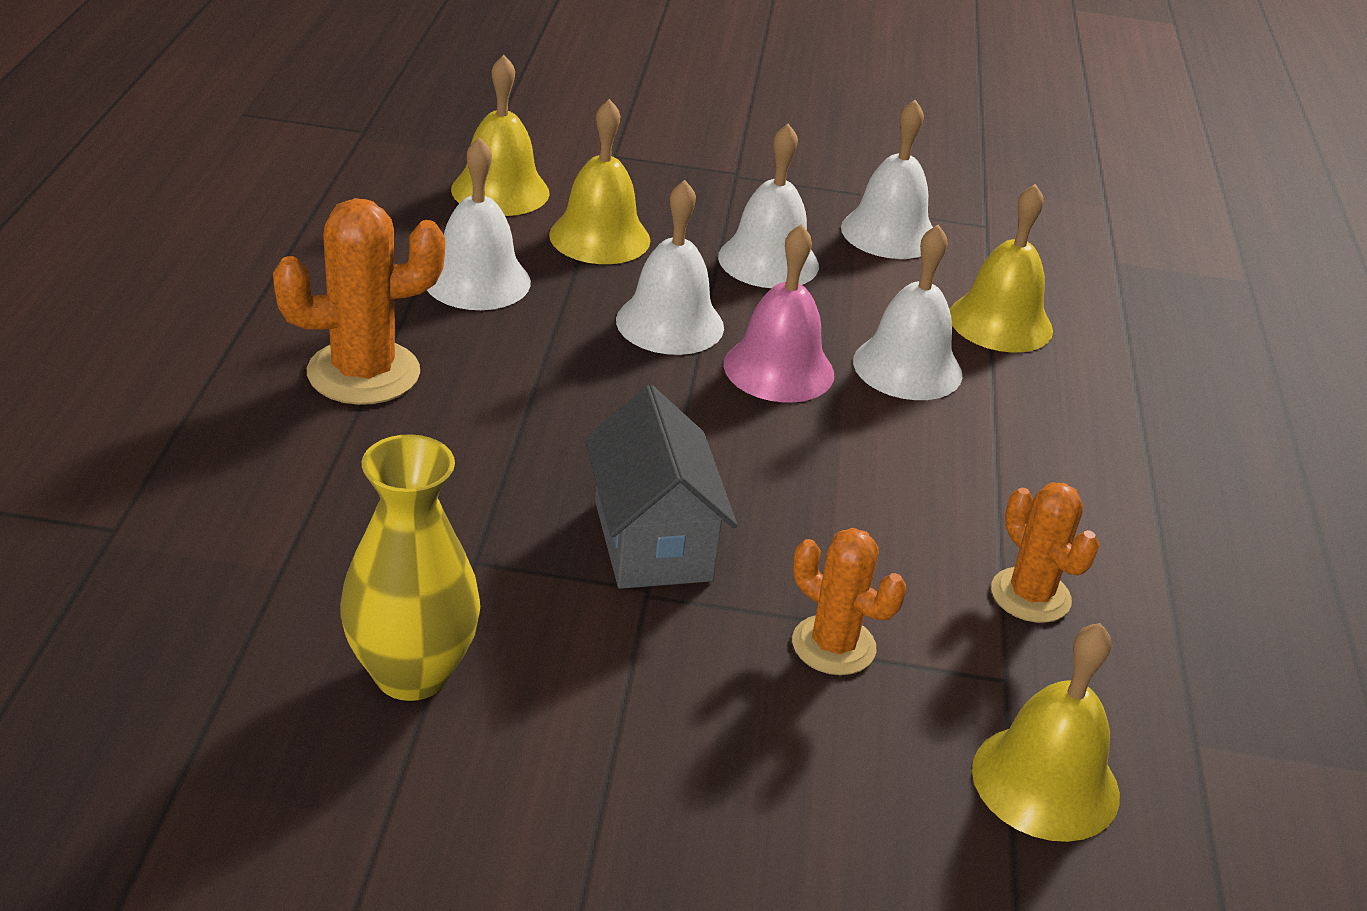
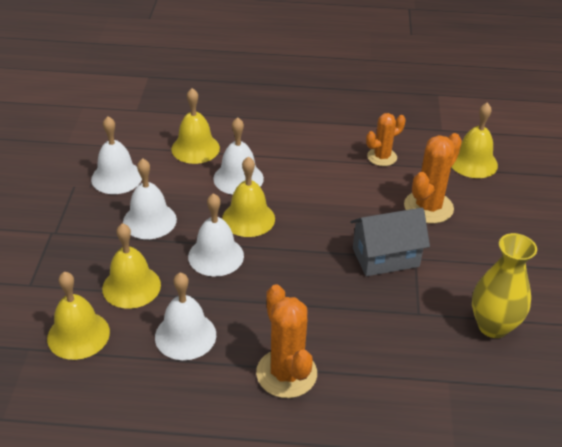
camera: 90 degrees left, 5 degrees up
(778, 369) = (248, 218): pink bell -> yellow bell
(833, 645) = (428, 207): orange cactus -> orange cactus, size x1.55

